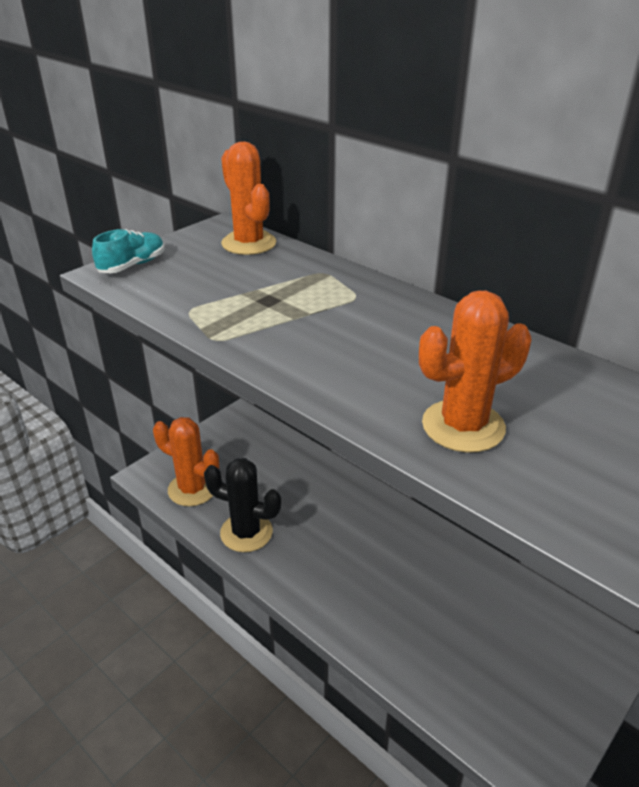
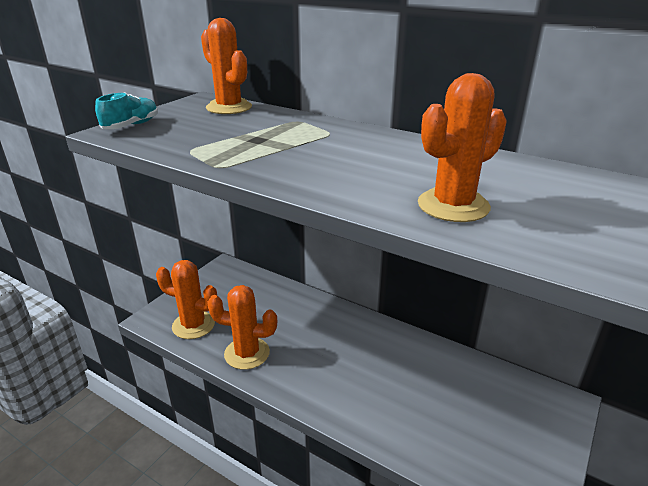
camera: 10 degrees left, 5 degrees down
(246, 532) = (247, 353): black cactus -> orange cactus

